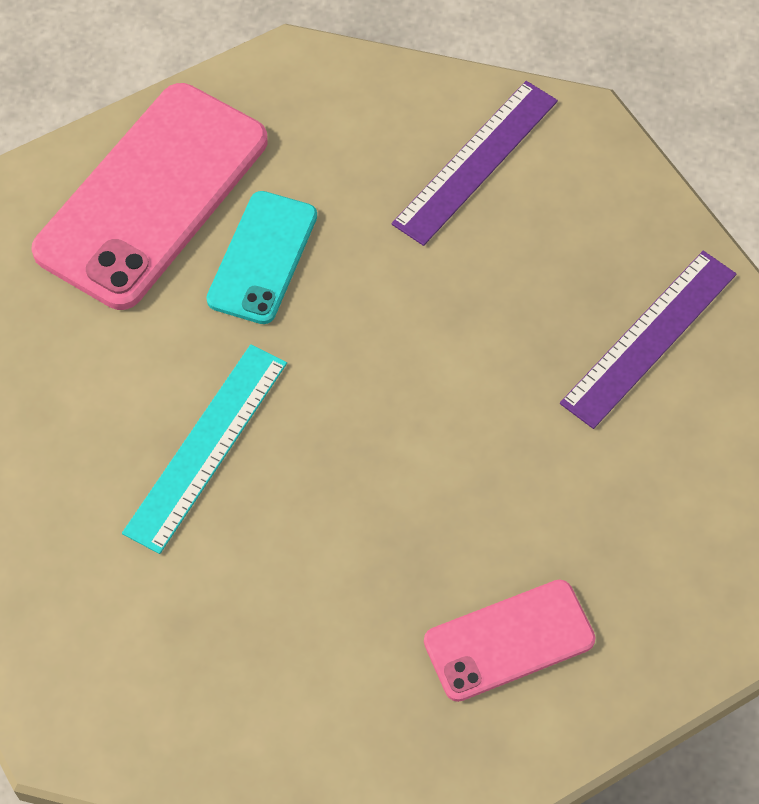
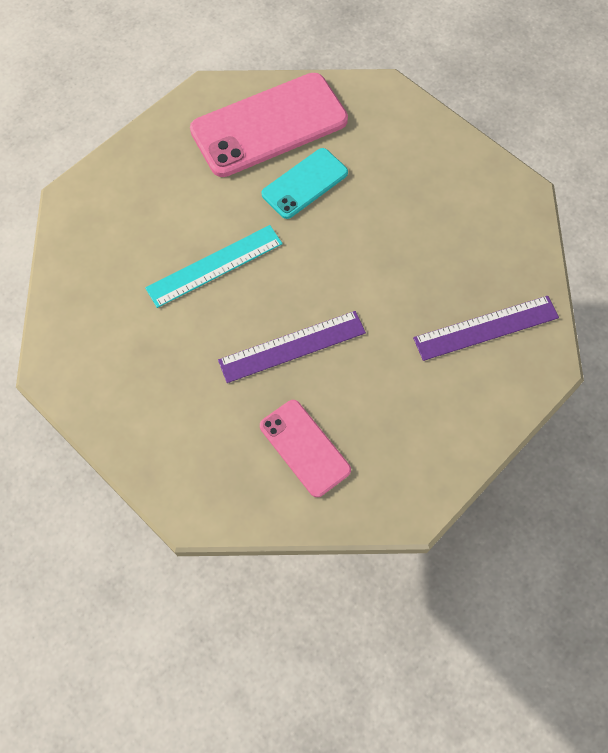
camera: 30 degrees right, 5 degrees up
(476, 162) = (450, 187): purple ruler -> purple ruler (292, 347)
(509, 640) = (304, 448): pink phone -> pink phone turned 45 degrees clockwise

